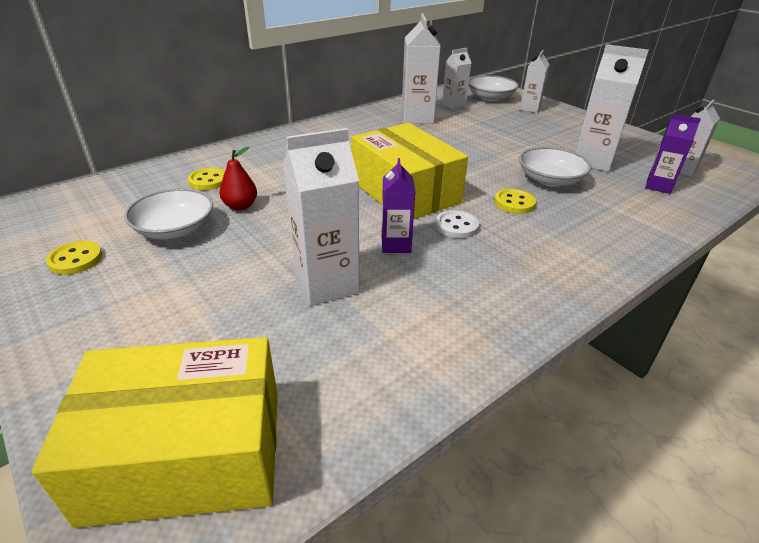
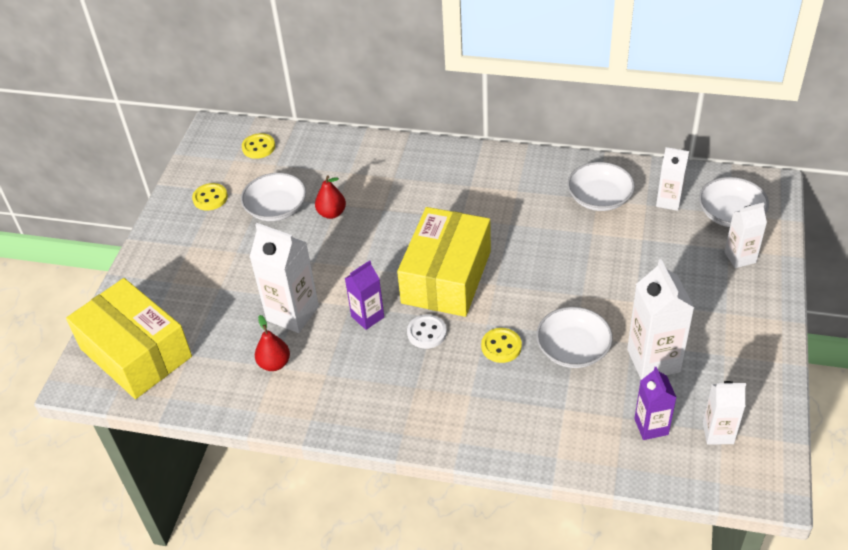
camera: 55 degrees right, 10 degrees up
(208, 180) = (344, 173): yellow button -> yellow button (258, 147)
(380, 330) = (274, 363): none -> red pear
(417, 118) = (599, 198): white carton -> white bowl

